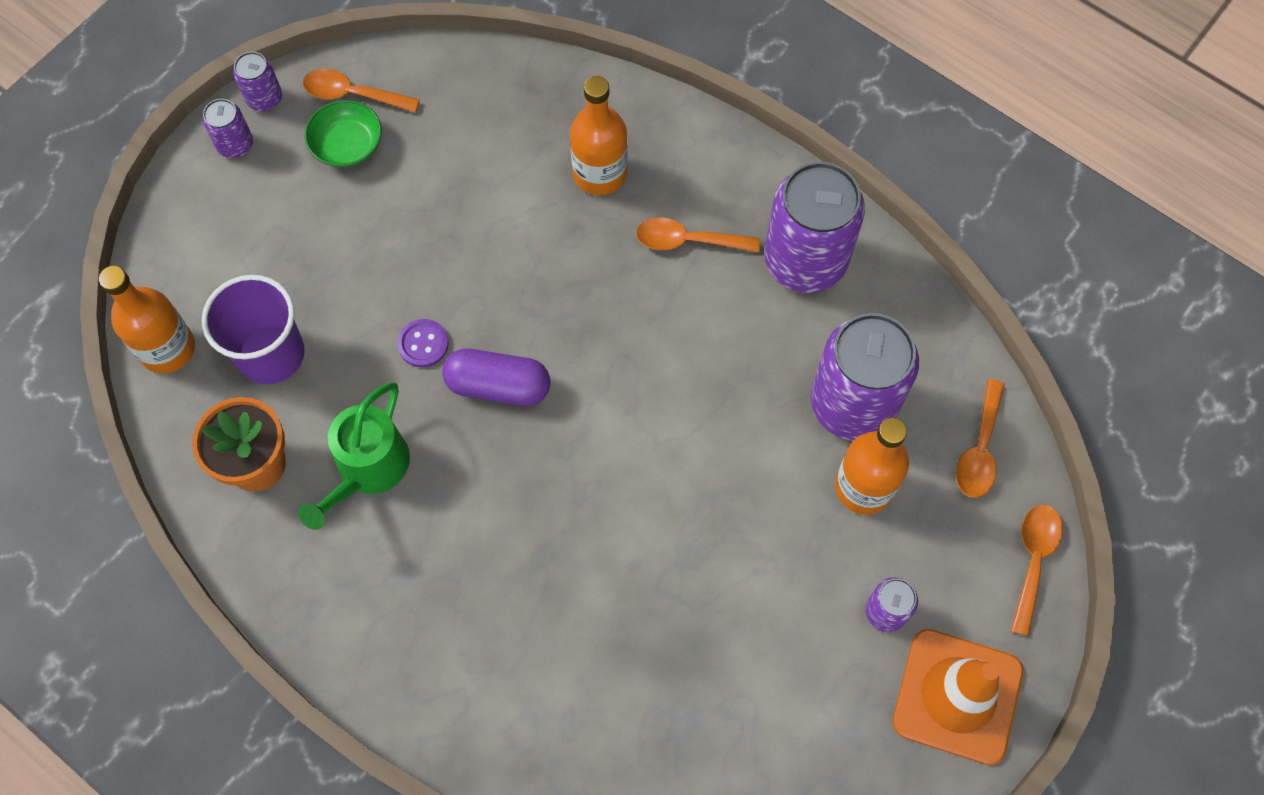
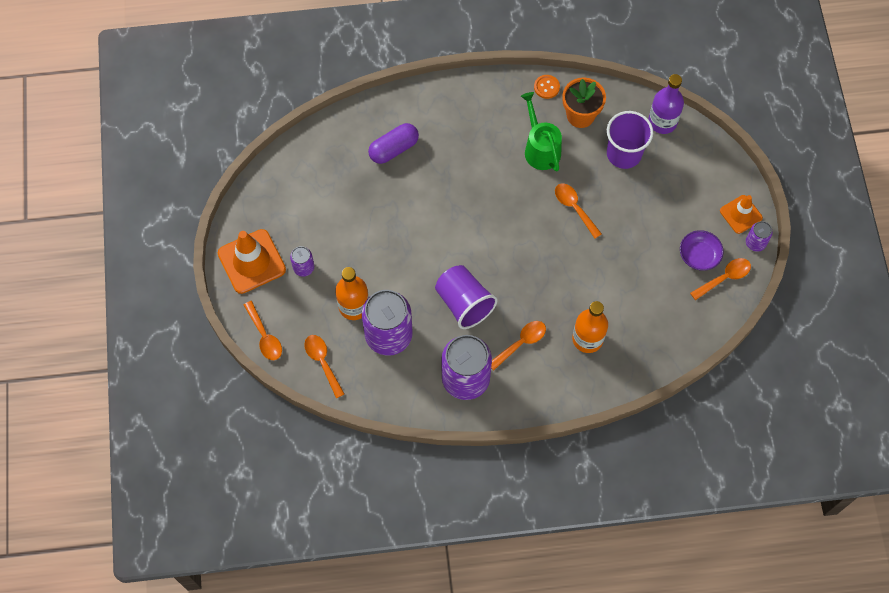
camera: 135 degrees right, 0 degrees up
(167, 348) = (662, 122): orange bottle -> purple bottle
(235, 145) = (741, 214): purple can -> orange traffic cone
(249, 554) = (546, 87): none -> orange button
(347, 145) = (699, 255): green bowl -> purple bowl
(423, 344) = (574, 208): purple button -> orange spoon
(498, 386) = (529, 218): purple capsule -> purple capsule (394, 149)
(708, 354) = (464, 303): none -> purple cup

